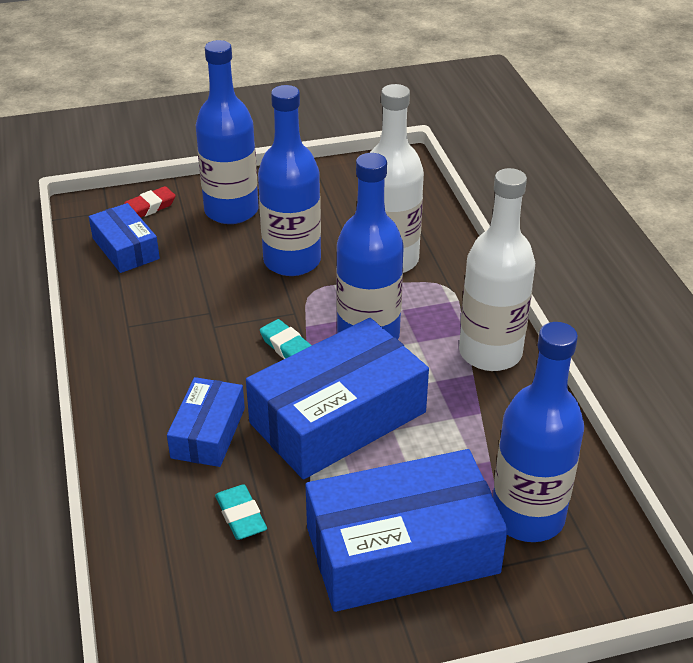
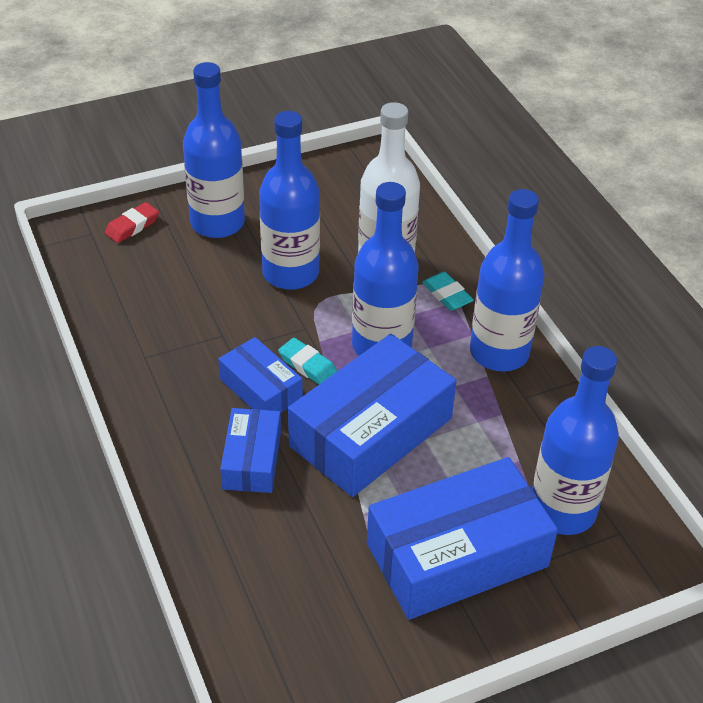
camera: 10 degrees left, 5 degrees up
(125, 248) = (121, 273): blue box -> blue box (261, 389)
(241, 516) = (302, 539): turquoise eraser -> turquoise eraser (447, 295)
(490, 353) = (499, 352): white bottle -> blue bottle

